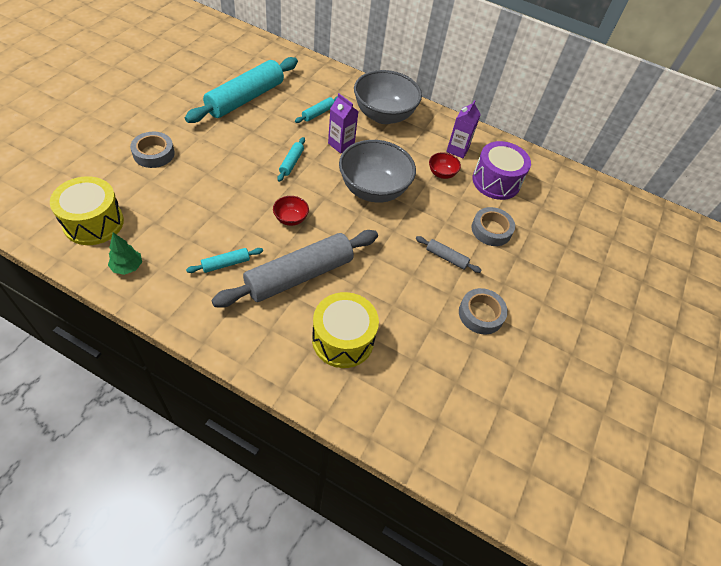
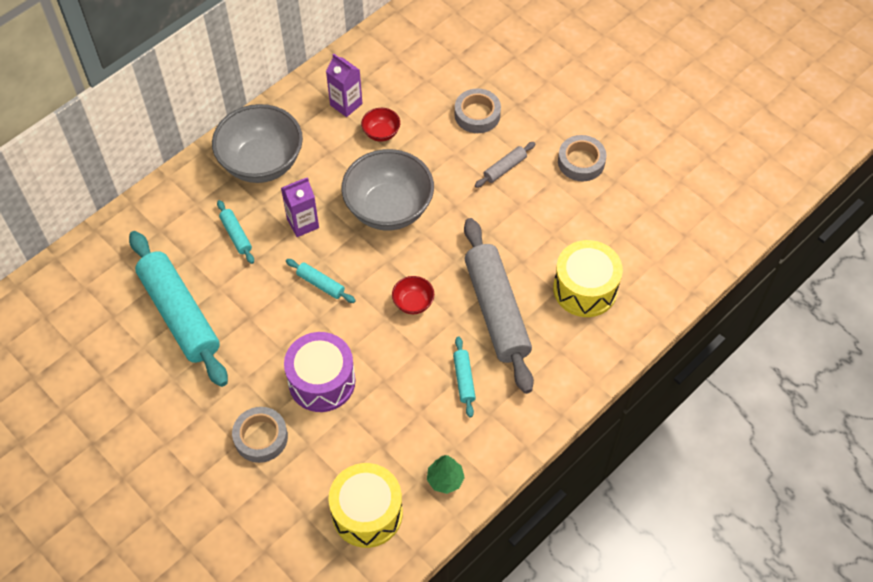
camera: 65 degrees left, 5 degrees up
(496, 181) = (408, 84): purple drum -> purple drum (322, 381)

